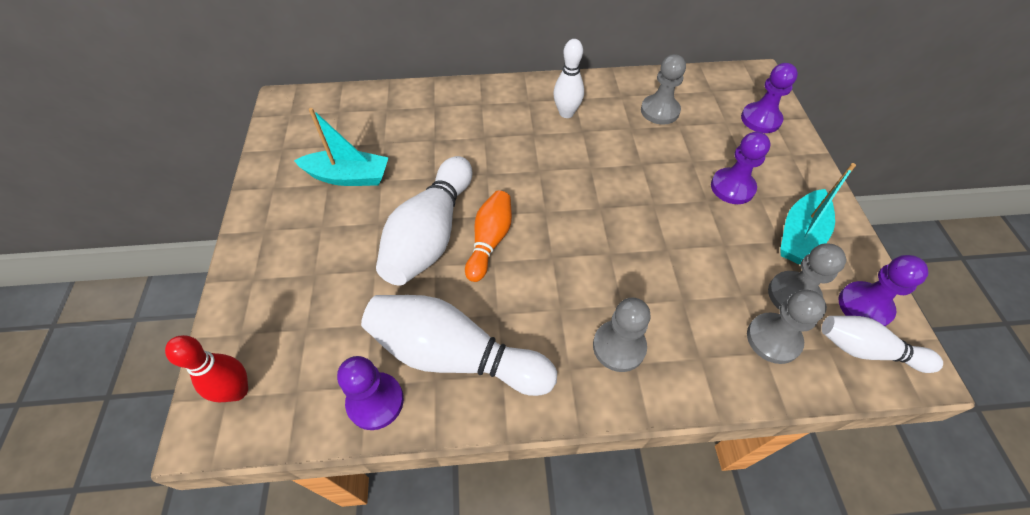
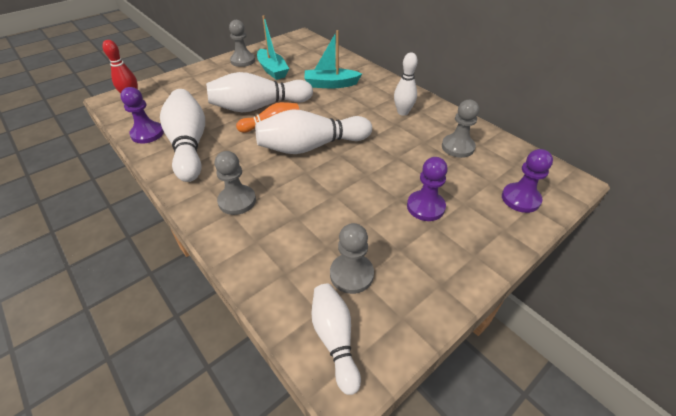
camera: 55 degrees right, 10 degrees down
(566, 224) = (311, 146): none -> white bowling pin
(773, 339) = (300, 274): grey pawn -> grey pawn (243, 61)
(800, 235) = (417, 260): turquoise boat -> turquoise boat (331, 84)
(864, 306) = (381, 325): purple pawn -> none

